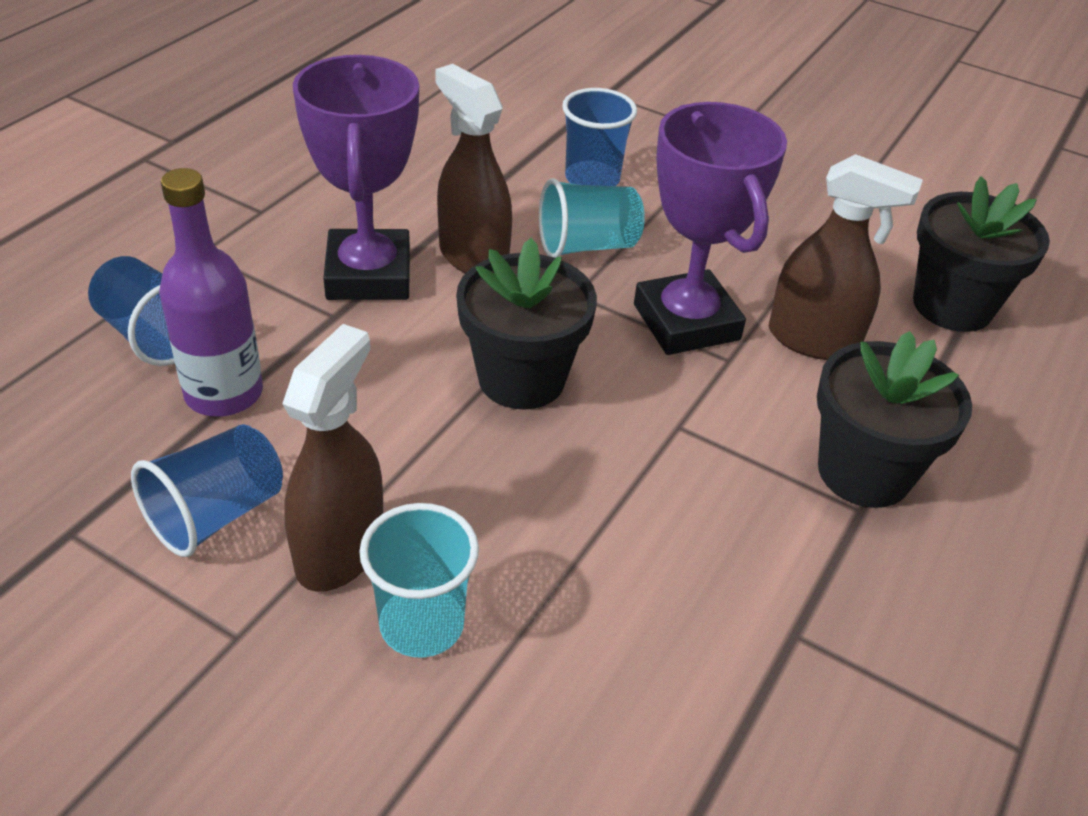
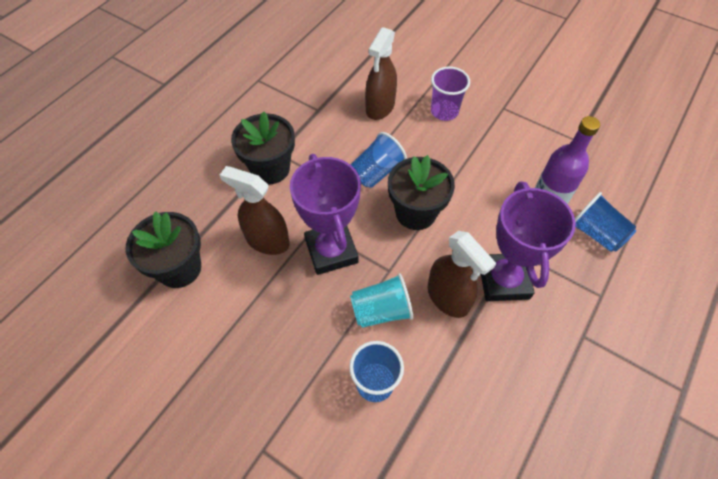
camera: 175 degrees left, 15 degrees up
(216, 514) = (527, 147): blue cup -> blue cup (377, 172)
(340, 550) = (477, 135): brown spray bottle -> brown spray bottle (380, 107)
(422, 624) = (444, 111): turquoise cup -> purple cup

